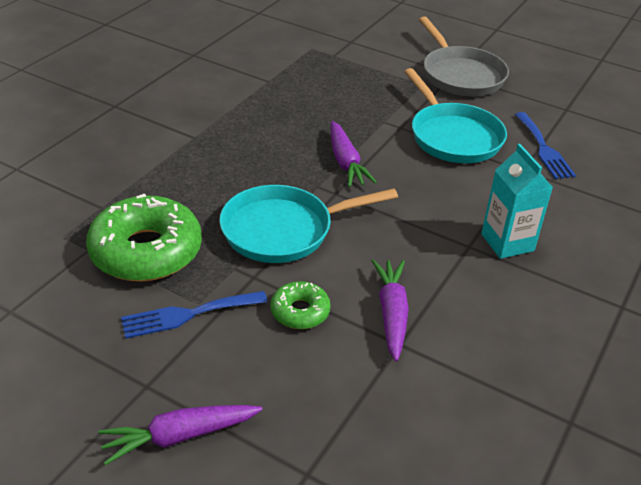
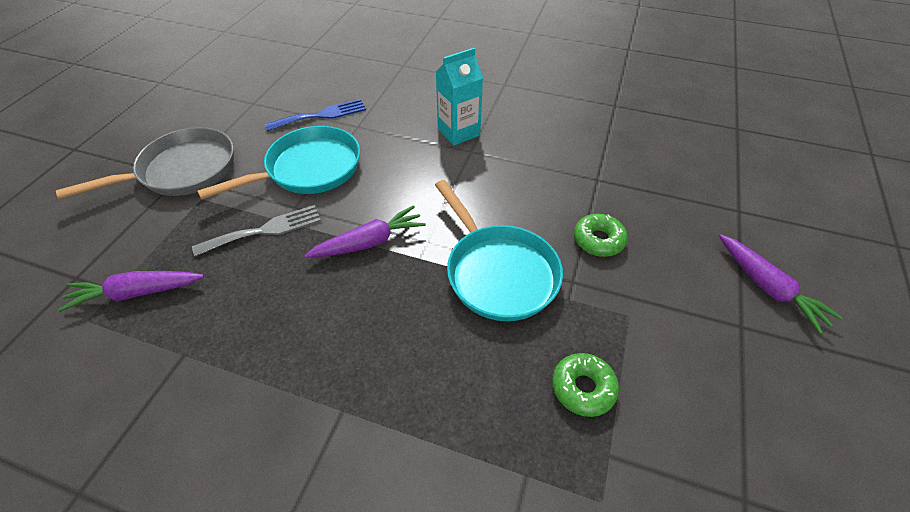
camera: 100 degrees left, 10 degrees up
(146, 251) = (583, 388): green donut -> green donut, size x0.50
(188, 314) = (648, 320): blue fork -> none
(376, 112) = (265, 230): none -> grey fork
(391, 313) = (569, 186): purple carrot -> purple carrot (136, 293)

